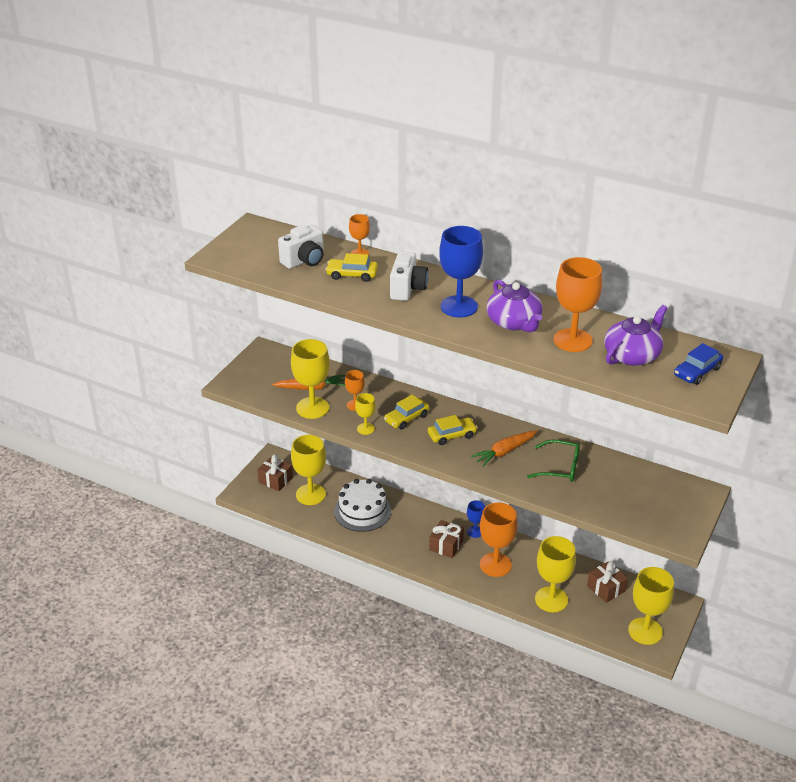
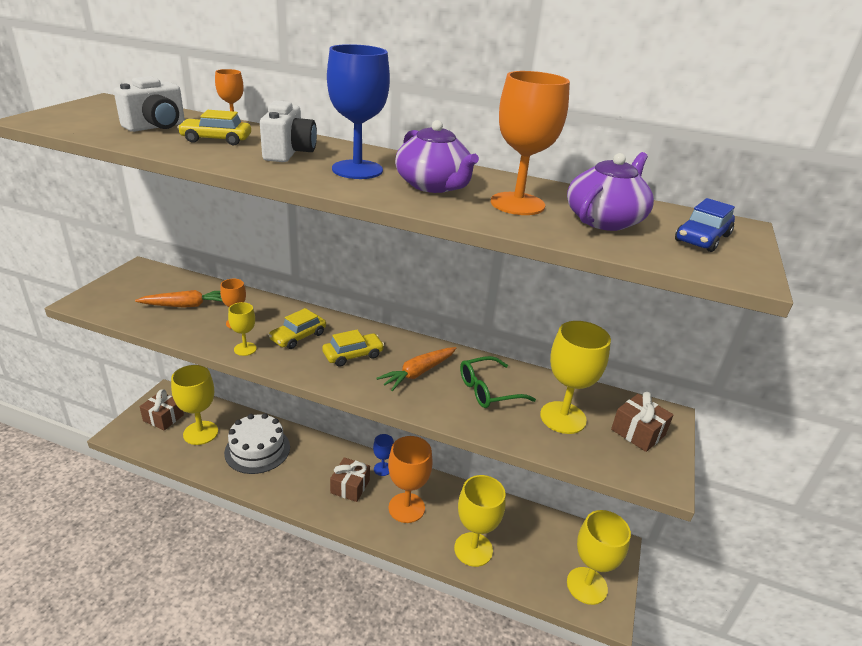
camera: 10 degrees left, 5 degrees down
(312, 408) = (182, 326): yellow goblet -> yellow goblet (563, 417)
(560, 467) = (488, 390): green glasses -> green glasses turned 150 degrees clockwise
(606, 588) = (533, 531): brown gift -> brown gift (638, 432)

